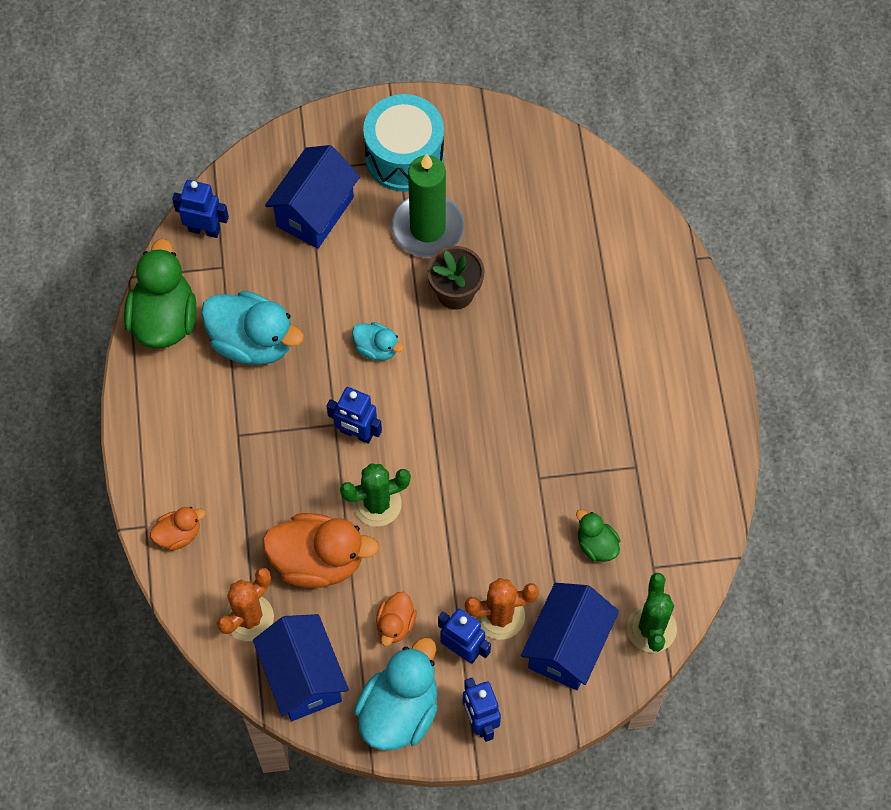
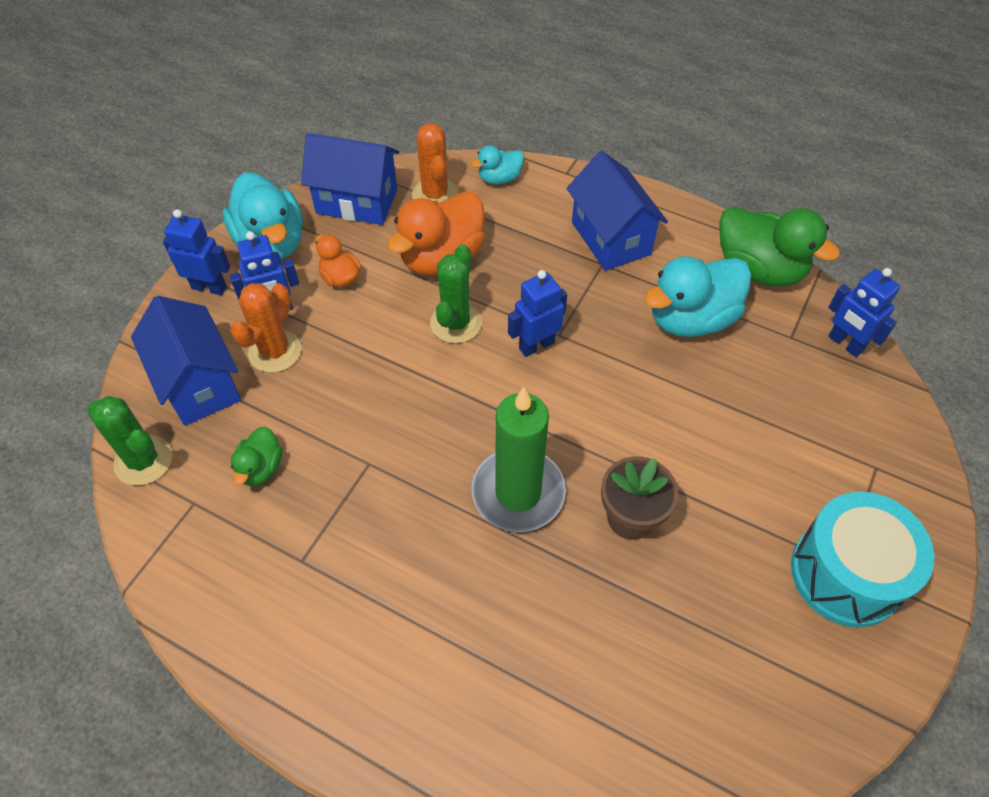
camera: 125 degrees right, 10 degrees down
(178, 534) = (542, 187): orange duck -> none
(204, 229) = (845, 344): blue robot -> blue robot turned 90 degrees clockwise
(315, 212) = (815, 445): blue house -> blue house (610, 238)
(377, 348) = (614, 410): turquoise duck -> turquoise duck (499, 178)
(427, 228) = (731, 539): green candle -> green candle (518, 493)
(596, 545) = (261, 468): green duck -> green duck turned 105 degrees clockwise

